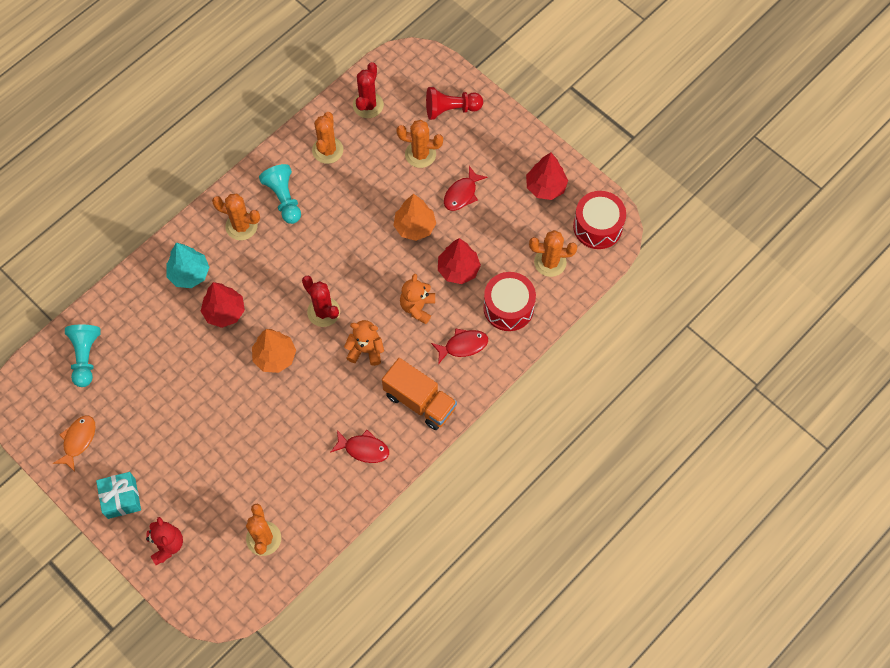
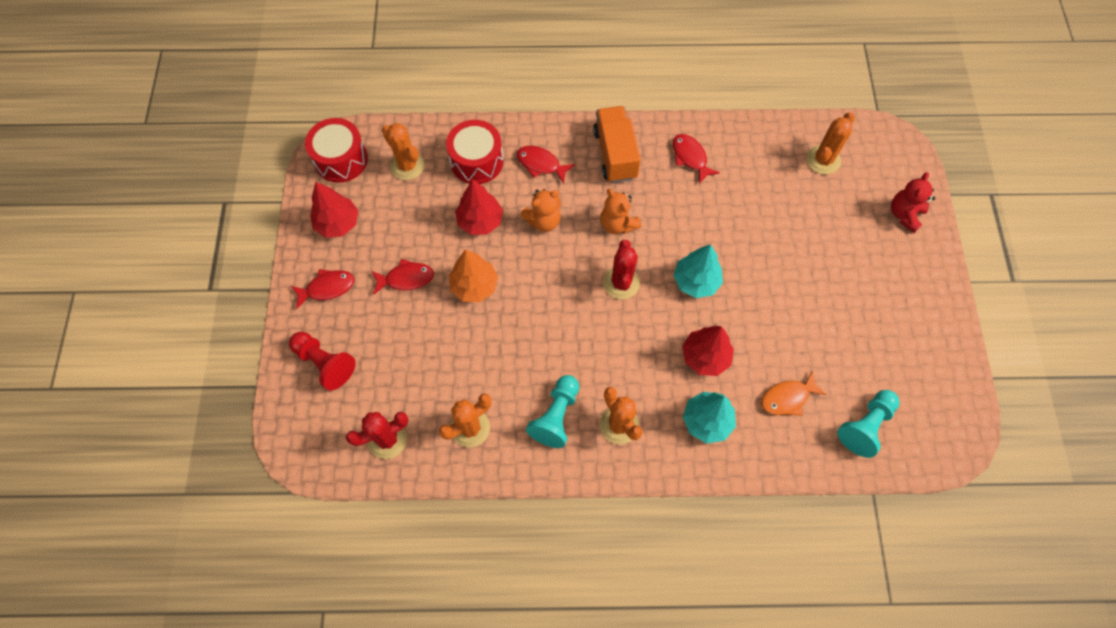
camera: 135 degrees left, 0 degrees up
(78, 440) = (924, 355): orange fish -> orange fish (787, 398)
(121, 498) = (918, 277): turquoise gift -> none
(275, 357) = (696, 281): orange tree -> turquoise tree
(420, 154) = (398, 345): orange cactus -> none
(502, 147) = (327, 288): none -> red fish

